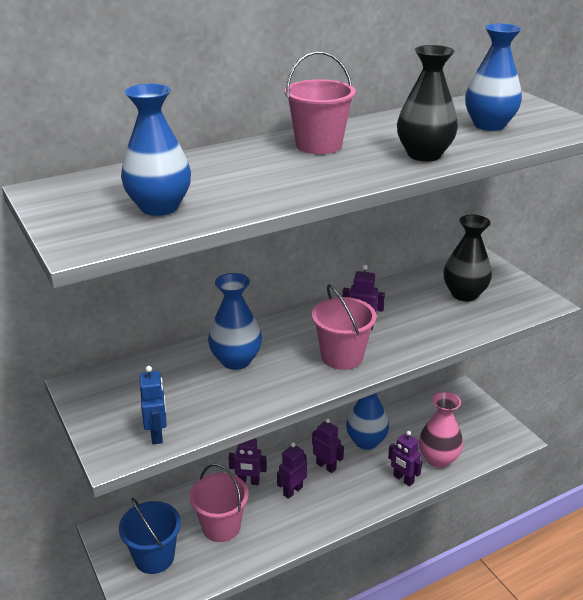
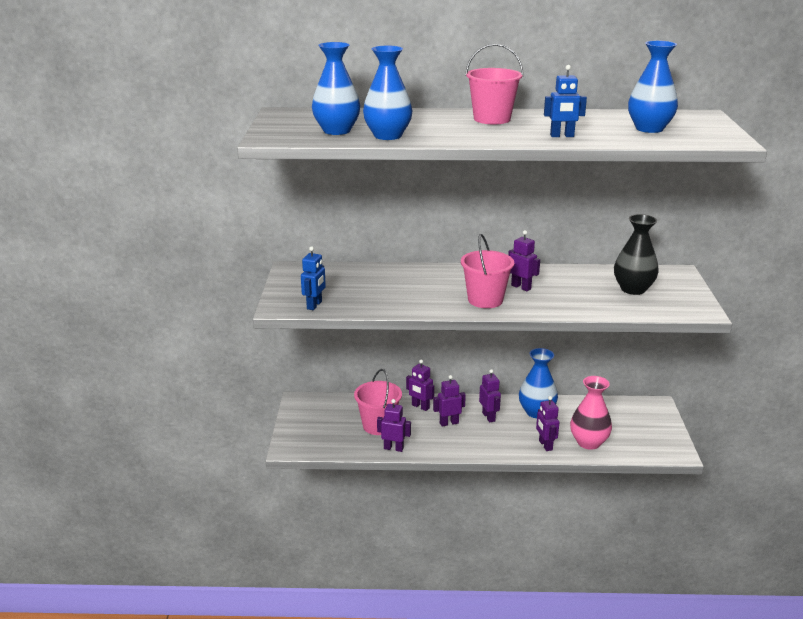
camera: 30 degrees right, 5 degrees down
(154, 557) = (319, 426): blue bucket -> none
(236, 360) = (406, 282): blue vase -> blue vase (387, 136)
(259, 551) = (393, 448): none -> purple robot
(424, 155) = (562, 136): black vase -> blue robot

